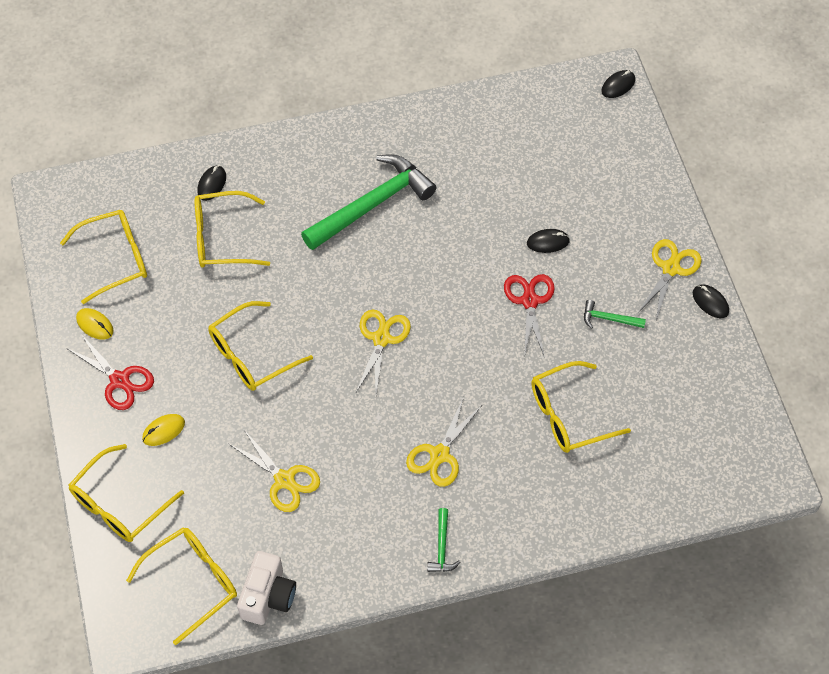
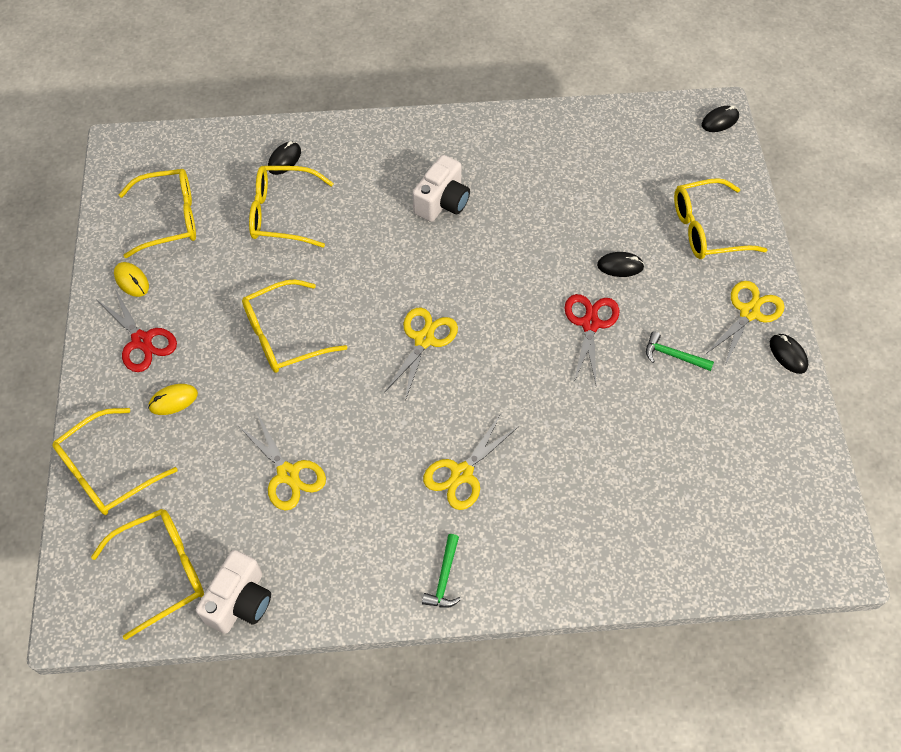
camera: 10 degrees right, 0 degrees up
(371, 205) = (442, 202): green hammer -> white camera
(569, 415) = (613, 453): yellow glasses -> yellow glasses (707, 229)

